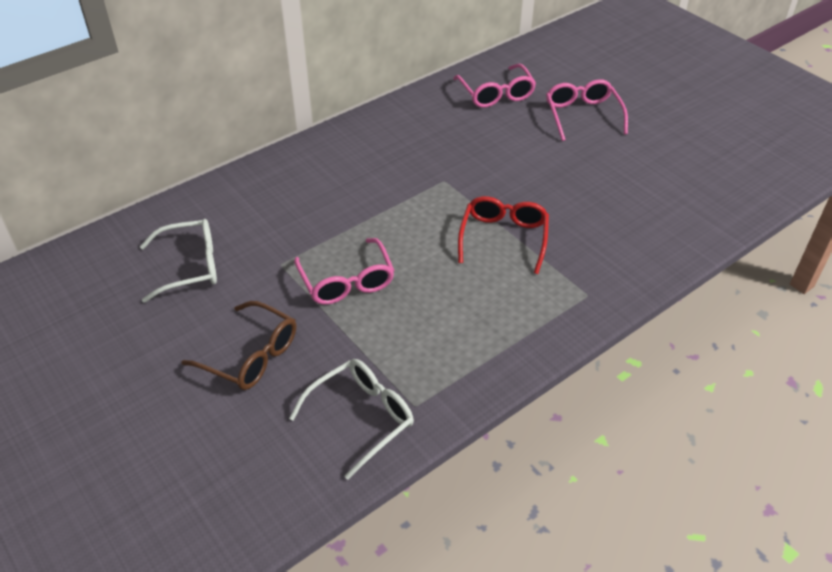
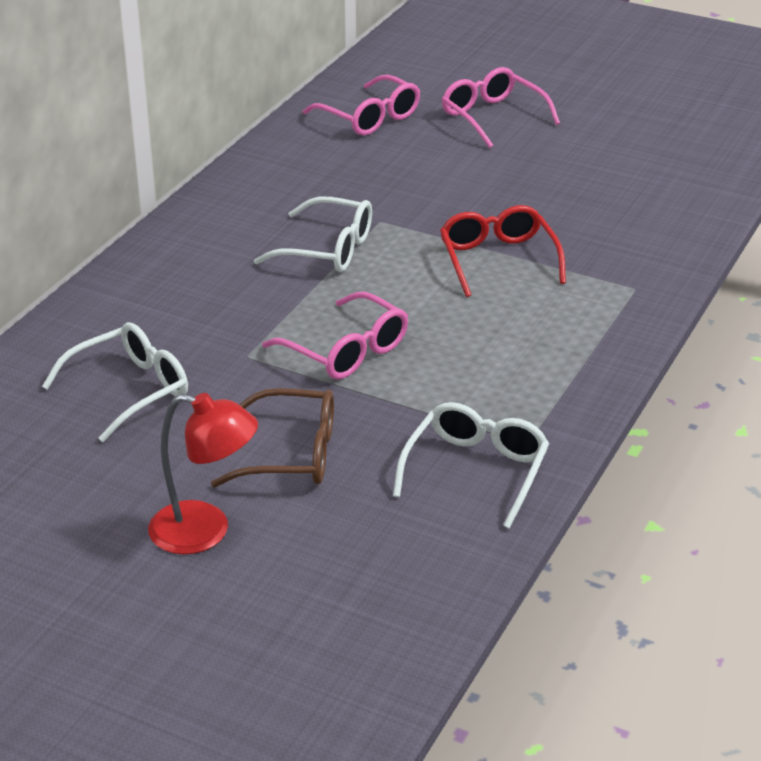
camera: 25 degrees left, 10 degrees down
(152, 400) = (205, 532): none -> red lamp
(393, 193) = (327, 249): none -> white glasses

